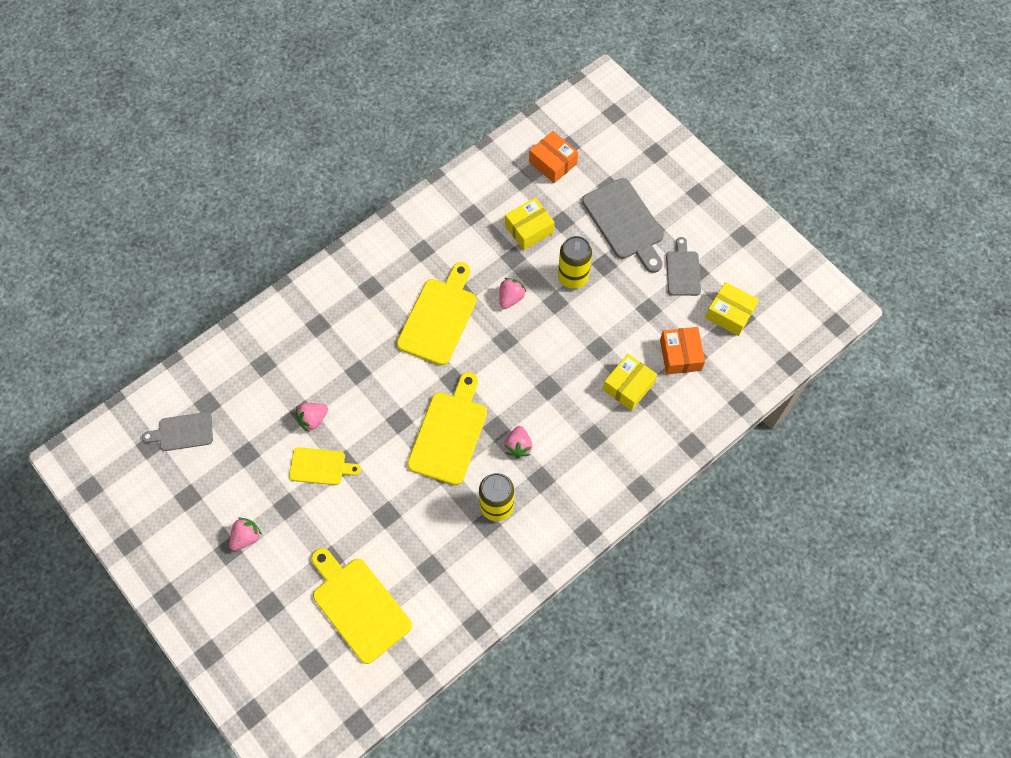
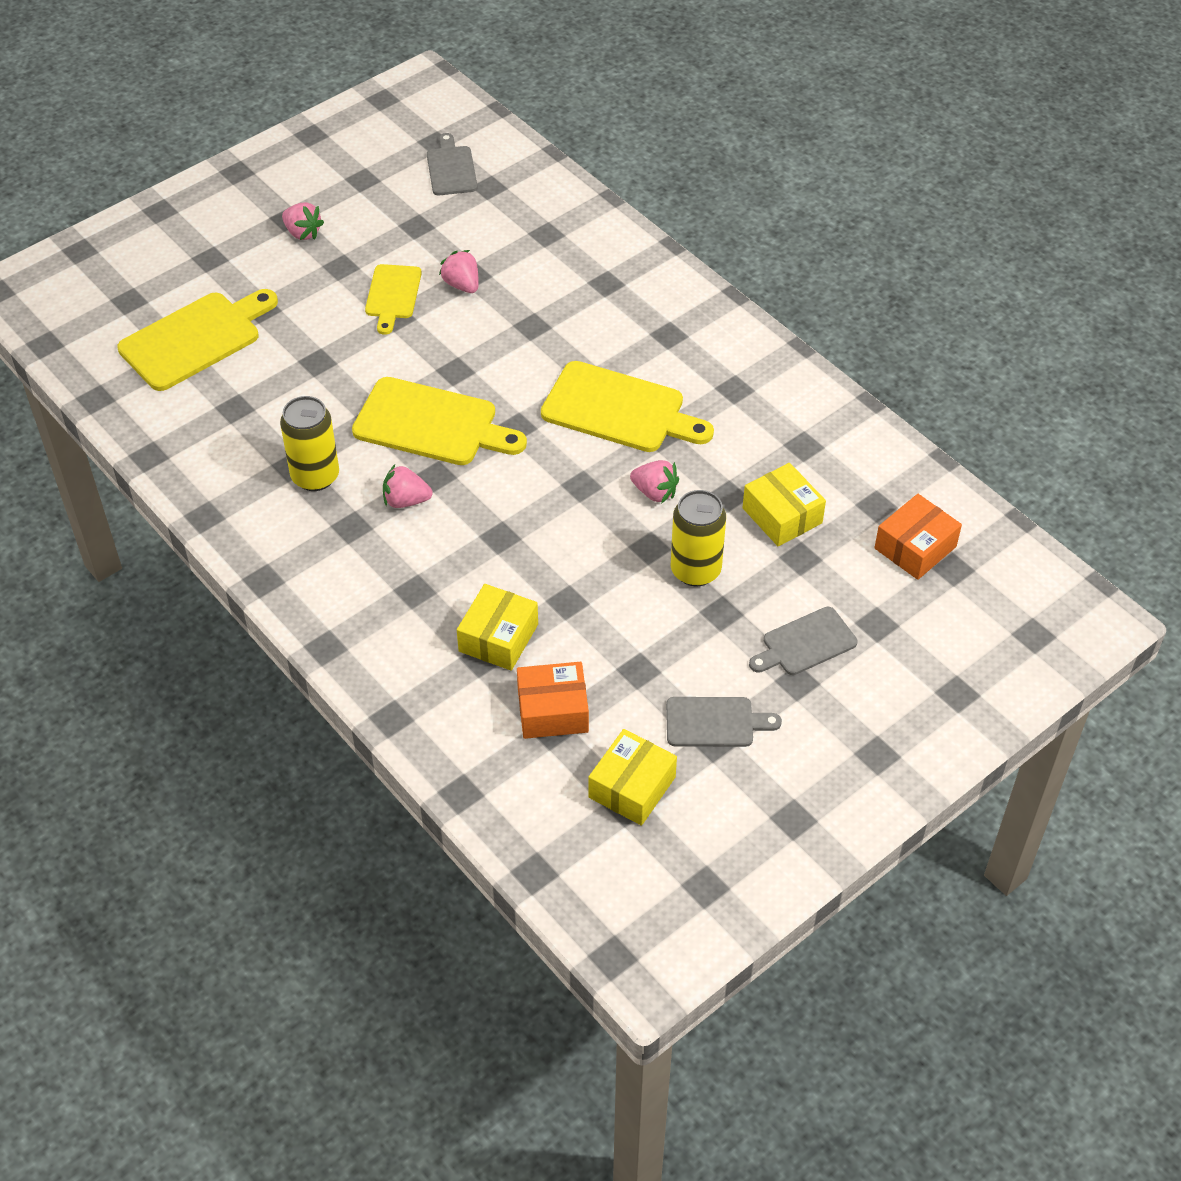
camera: 90 degrees right, 15 degrees down
(625, 222) = (805, 643): grey cutting board -> grey cutting board, size x0.59
(628, 386) = (498, 638): yellow box -> yellow box turned 75 degrees clockwise

